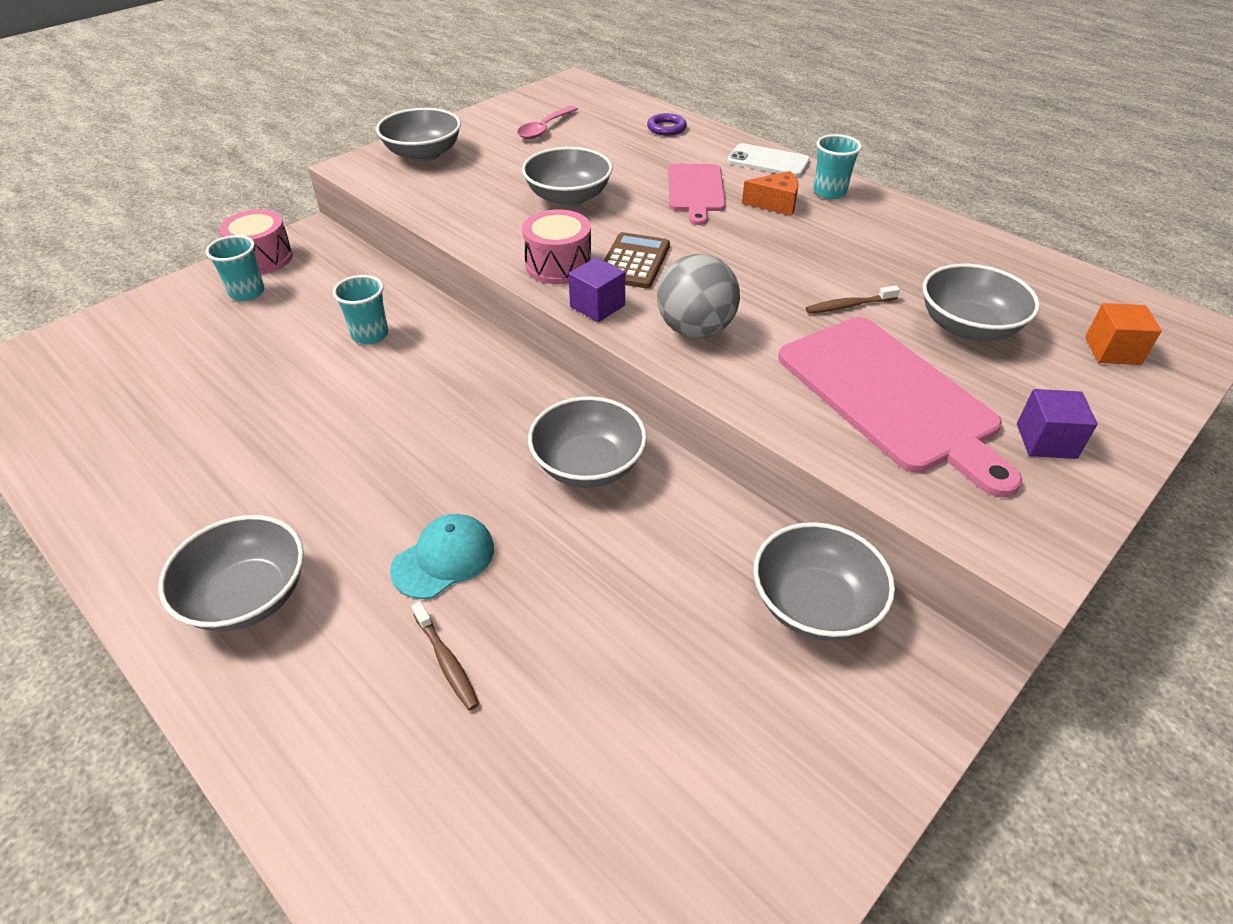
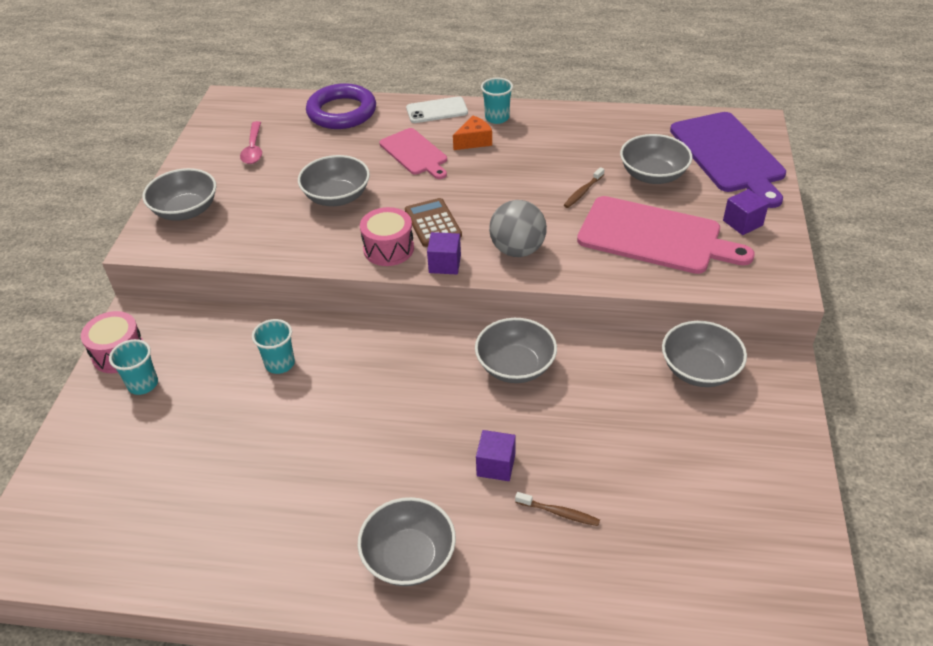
camera: 35 degrees left, 0 degrees up
(444, 558) = (496, 465): turquoise cap -> purple cube
(666, 128) = (342, 112): purple ring -> purple ring, size x2.18
(1112, 351) = (728, 155): orange cube -> purple cutting board

